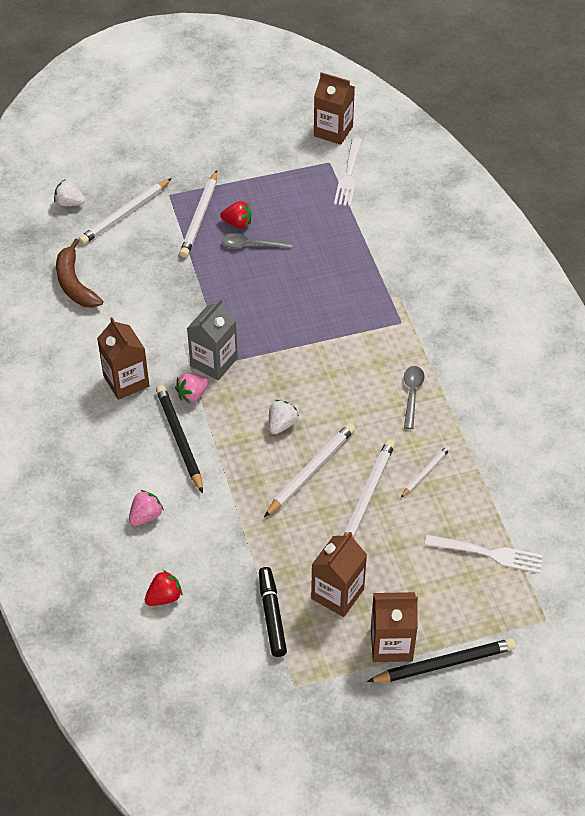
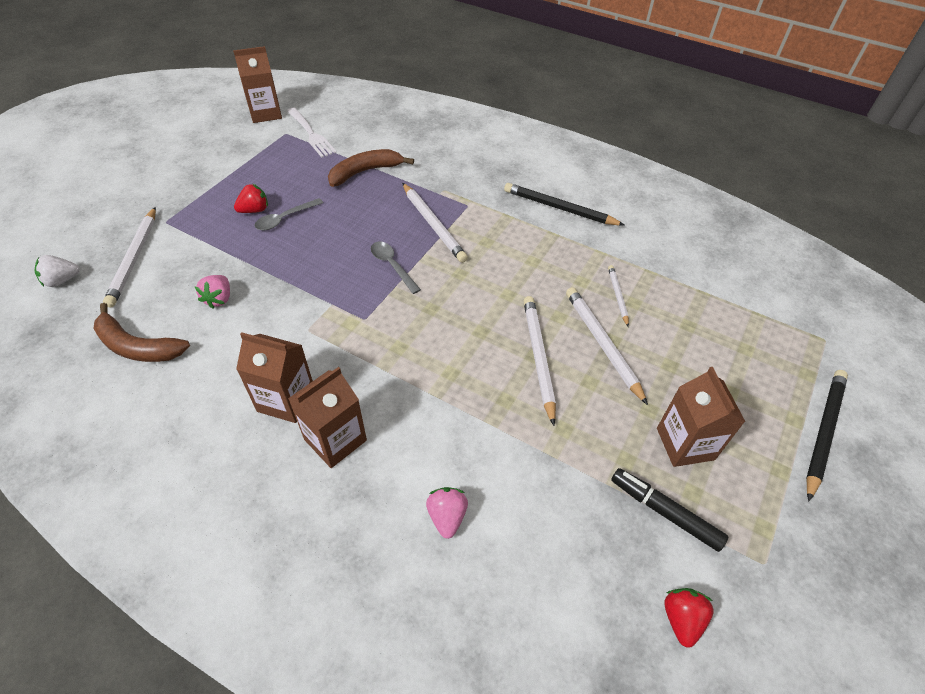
camera: 45 degrees left, 0 degrees up
(164, 597) = (558, 586): red strawberry -> red strawberry (681, 619)
(179, 439) = (396, 415): black pencil -> black pencil (559, 208)
(192, 395) = (364, 367): pink strawberry -> pink strawberry (219, 299)
(200, 217) = (214, 223): white pencil -> white pencil (433, 224)
(214, 362) = (353, 327): grey carton -> none
(281, 424) = (470, 338): white strawberry -> none
(354, 240) = (365, 172): none -> brown banana
(391, 644) = (773, 450): brown carton -> brown carton (335, 440)
(412, 394) = (537, 248): grey spoon -> grey spoon (392, 265)
(488, 553) = (732, 322): white fork -> none

